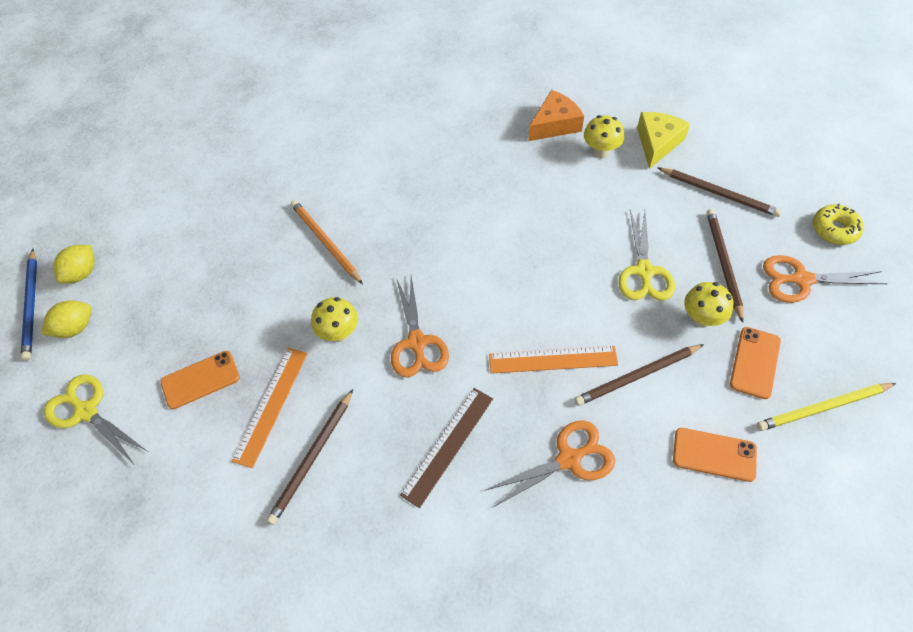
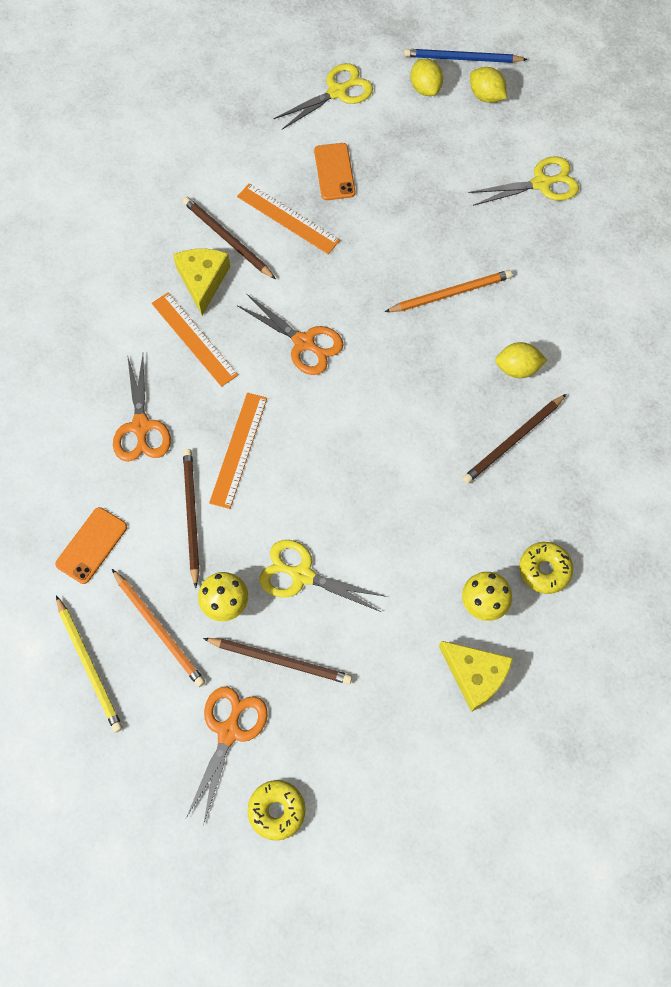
camera: 105 degrees right, 10 degrees up
(186, 206) = (541, 183): none -> yellow scissors
(339, 333) = (339, 283): yellow mushroom -> none
(373, 464) = (203, 280): none -> yellow cheese
(387, 179) = (517, 368): none -> yellow lemon
(417, 342) = (304, 342): orange scissors -> orange scissors turned 150 degrees counterclockwise
(448, 446) = (194, 339): brown ruler -> orange ruler
(555, 124) = (544, 570): orange cheese -> yellow donut
(719, 194) = (374, 707): brown pencil -> brown pencil (513, 441)
(755, 362) = (159, 629): orange phone -> orange pencil
(822, 408) = (89, 666): yellow pencil -> yellow pencil turned 150 degrees clockwise

